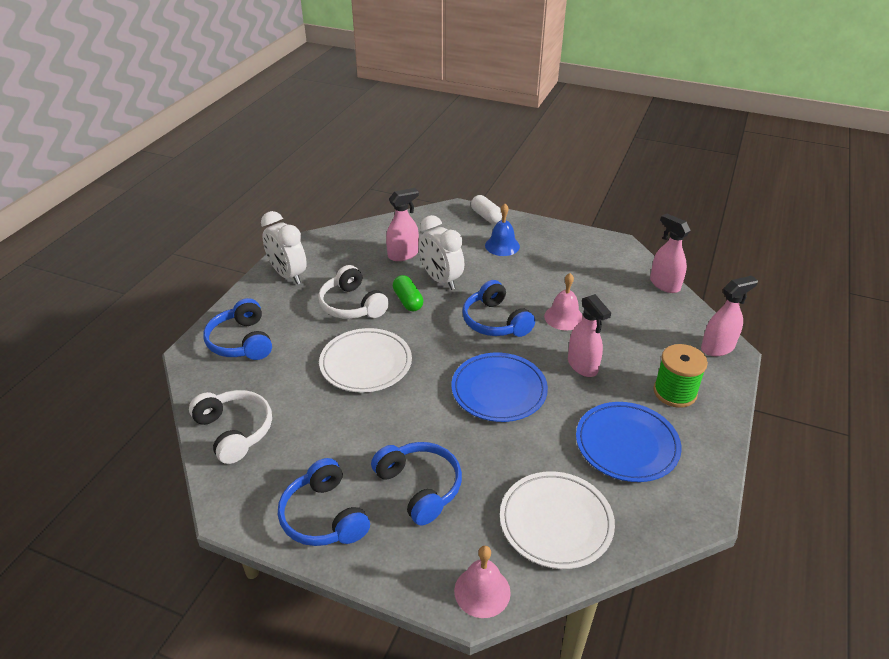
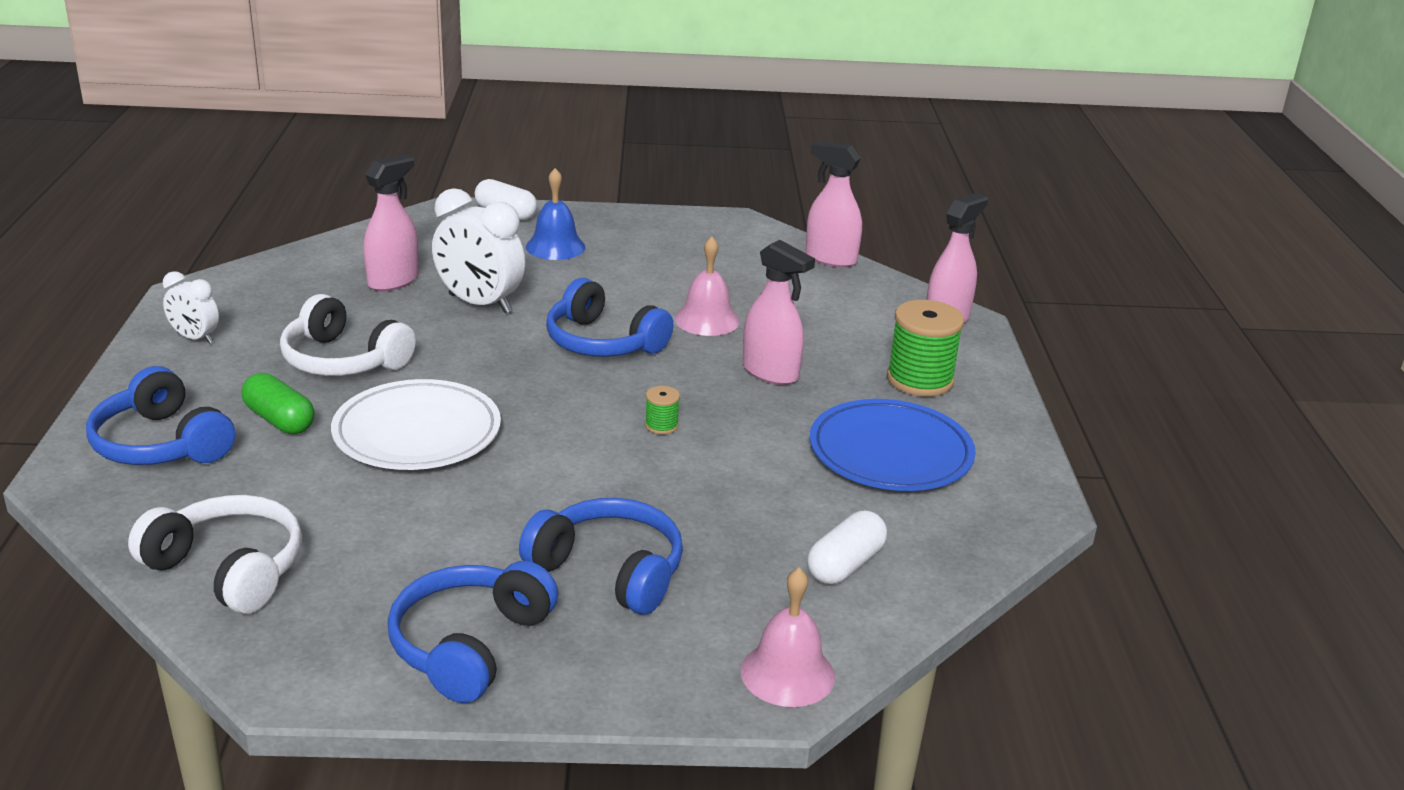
camera: 25 degrees left, 10 degrees down
(288, 275) = (195, 338): white clock -> white clock, size x0.56
(324, 516) = (470, 645): blue headphones -> blue headphones turned 75 degrees clockwise
(408, 301) = (440, 339): green capsule -> green capsule (280, 420)
(499, 390) = (661, 425): blue plate -> green spool
(556, 522) = (845, 565): white plate -> white capsule

